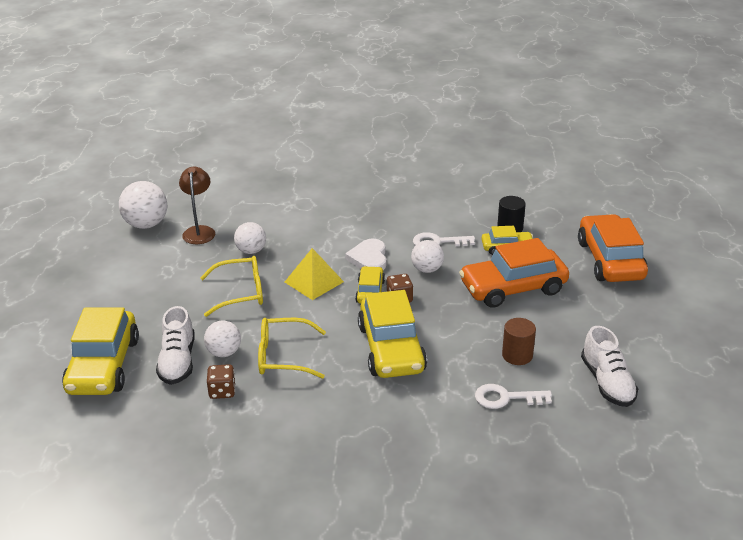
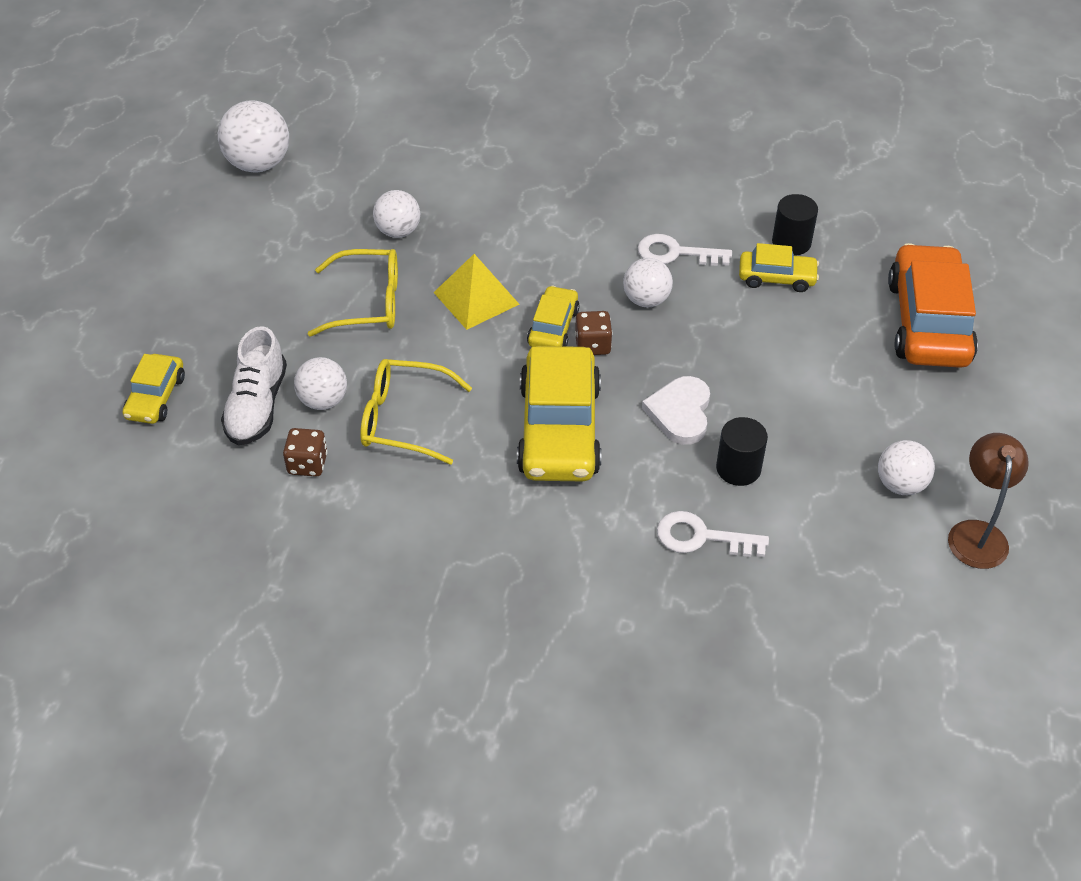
camera: 10 degrees right, 15 degrees up
(103, 365) = (156, 397): yellow car -> yellow car, size x0.52
(199, 231) = (332, 186): brown lamp -> brown lamp (977, 533)
(369, 258) = (566, 268): white heart -> white heart (680, 412)
(513, 288) = (765, 351): orange car -> none
(517, 355) = (738, 468): brown cylinder -> black cylinder
(607, 383) = (857, 535): white shoe -> none
(625, 350) = (900, 484): none -> white ball

